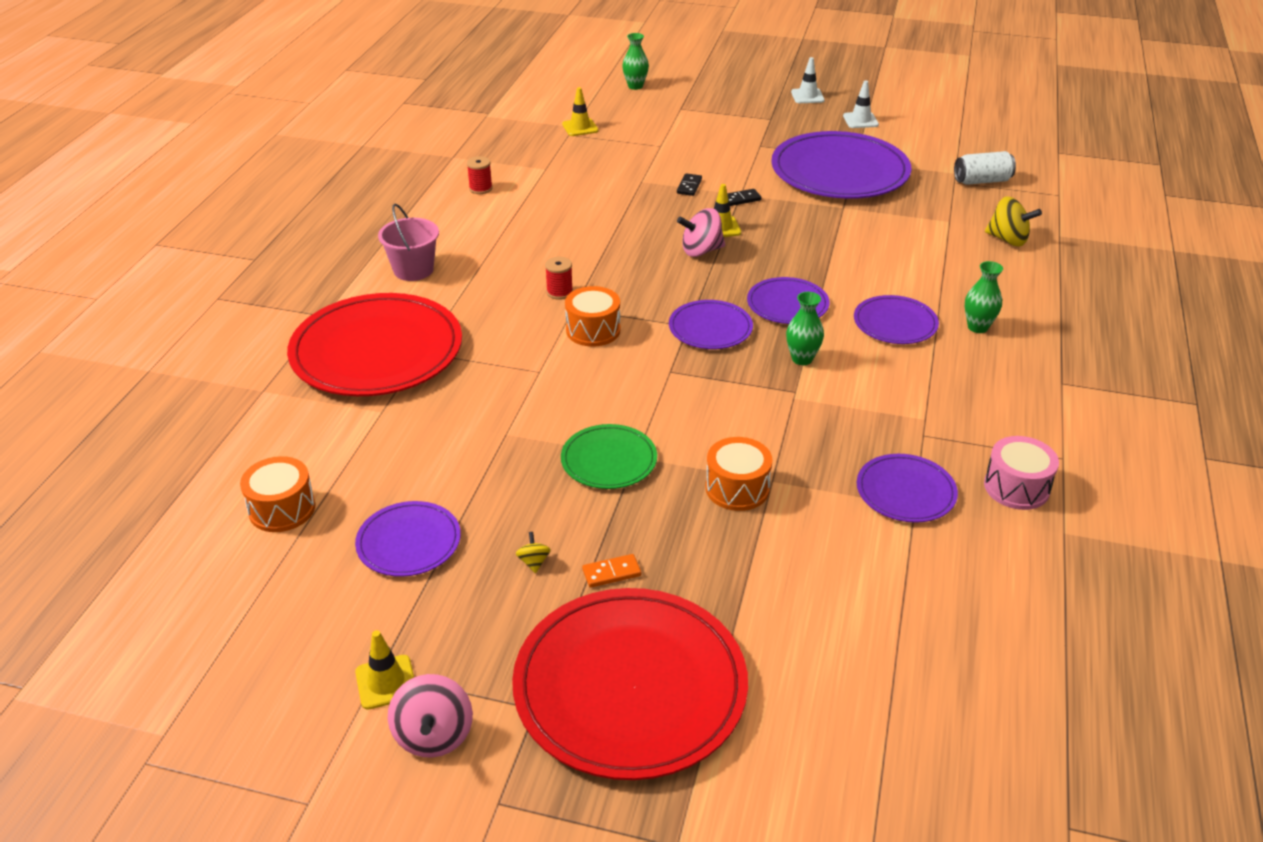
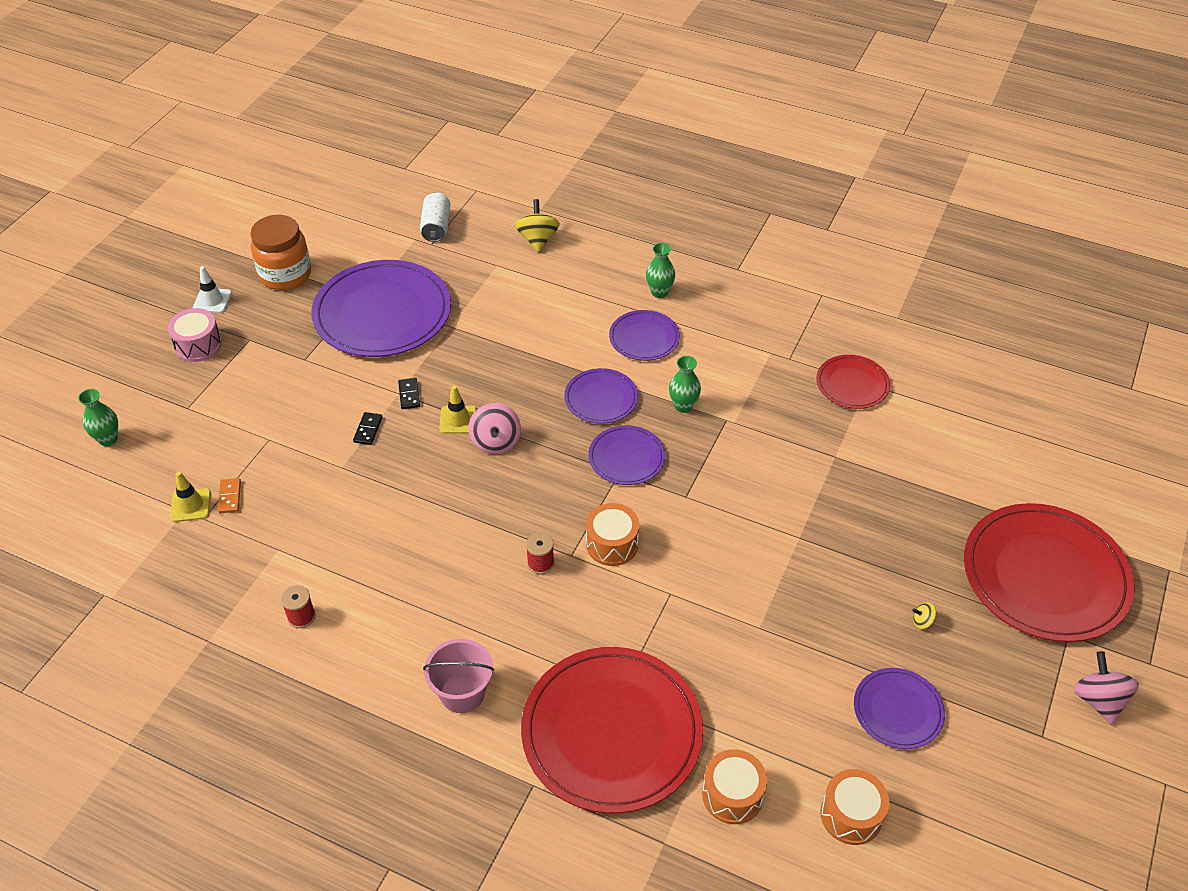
camera: 80 degrees left, 10 degrees up
(386, 682) = (1051, 730): yellow traffic cone -> none
(434, 735) = (1098, 700): pink spinning top -> pink spinning top turned 105 degrees counterclockwise
(609, 460) = (802, 556): green plate -> none
(611, 573) = (934, 572): orange domino -> orange domino (230, 497)
(689, 186) = (368, 430): black domino -> black domino turned 75 degrees clockwise
(737, 488) = (843, 479): orange drum -> orange drum (732, 795)
(860, 120) = (285, 275): white traffic cone -> orange jar
(905, 491) = (852, 384): purple plate -> red plate
(1008, 240) = (537, 239): yellow spinning top -> yellow spinning top turned 45 degrees counterclockwise
(1016, 487) = (851, 326): pink drum -> pink drum (198, 345)

